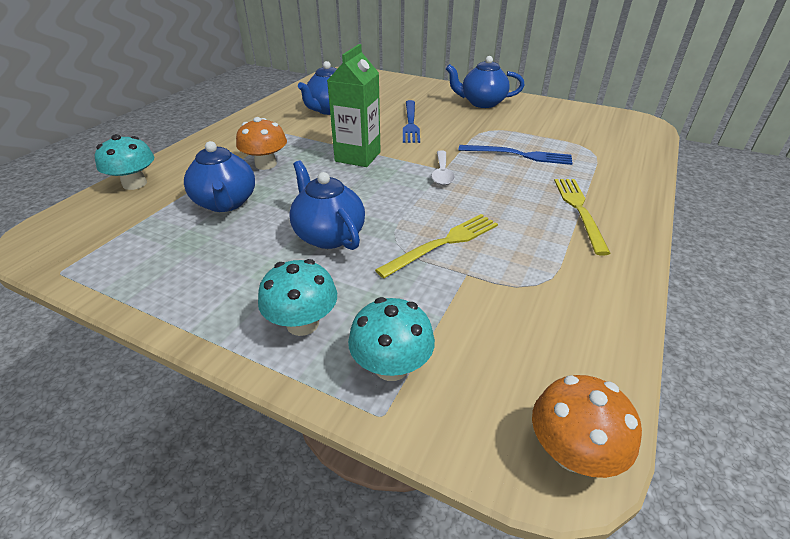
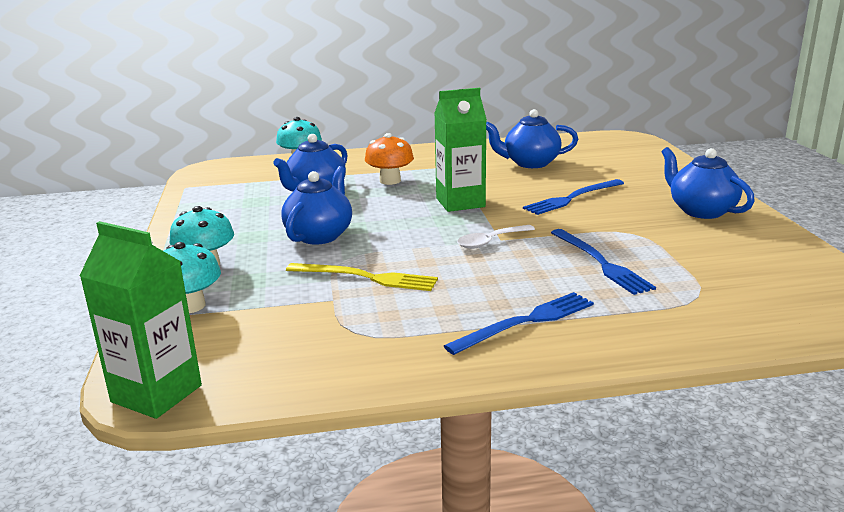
camera: 55 degrees right, 15 degrees down
(572, 452) = (156, 394): orange mushroom -> green carton
(579, 210) = (525, 322): yellow fork -> blue fork

